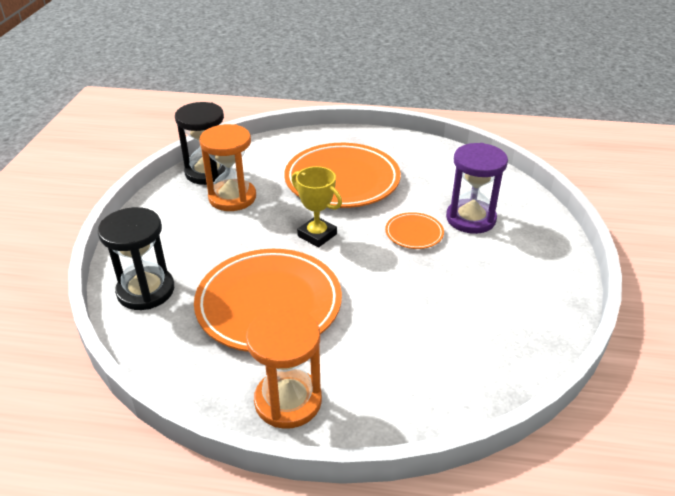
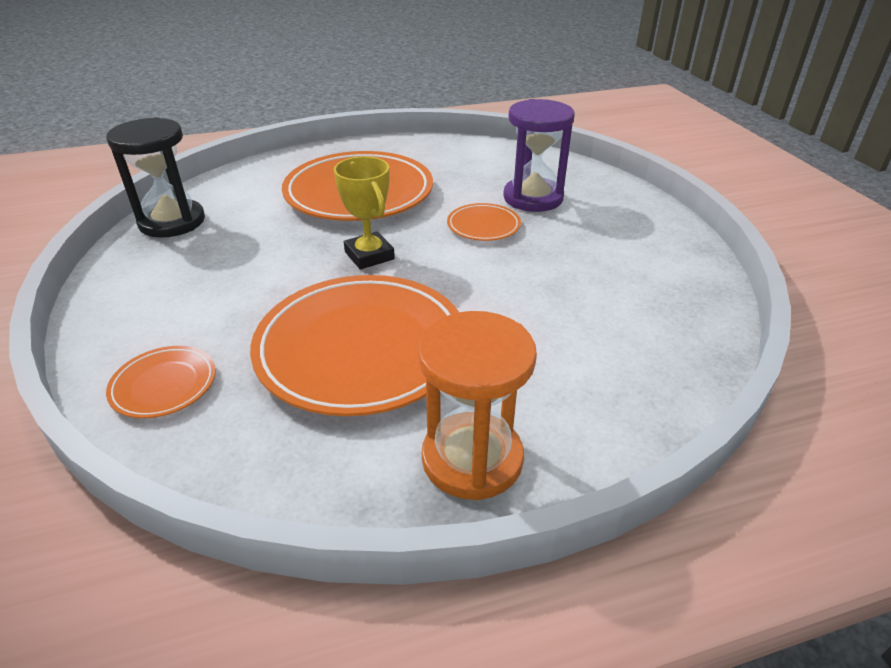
camera: 25 degrees left, 0 degrees up
(146, 291) = (164, 385): black hourglass -> orange plate
(232, 197) = (226, 241): orange hourglass -> none
(317, 235) = (369, 255): yellow trophy -> yellow trophy turned 45 degrees clockwise

